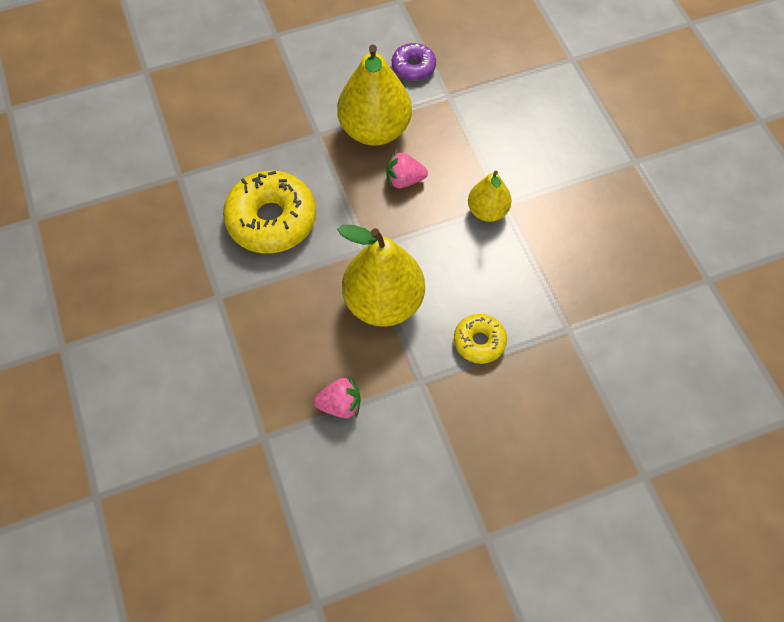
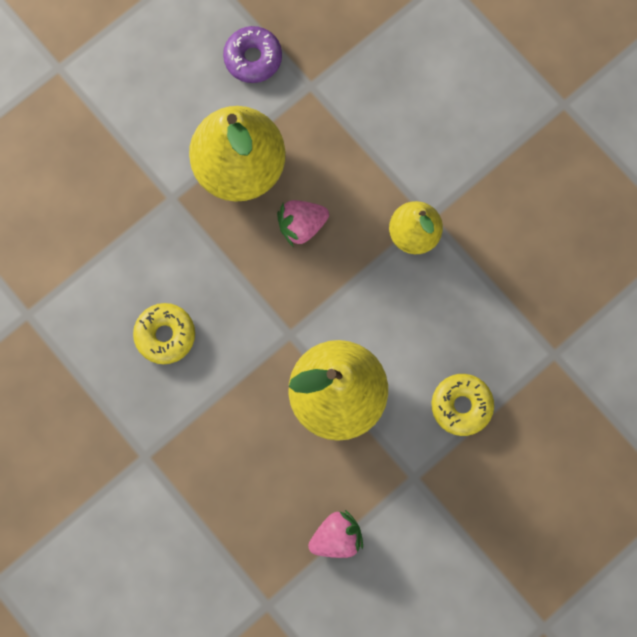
camera: 20 degrees left, 15 degrees up
(271, 220) = (165, 335): yellow donut -> yellow donut, size x0.54

